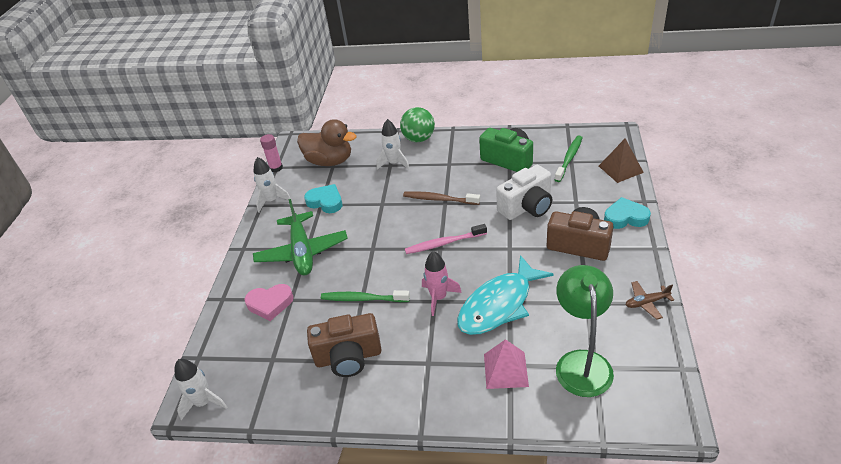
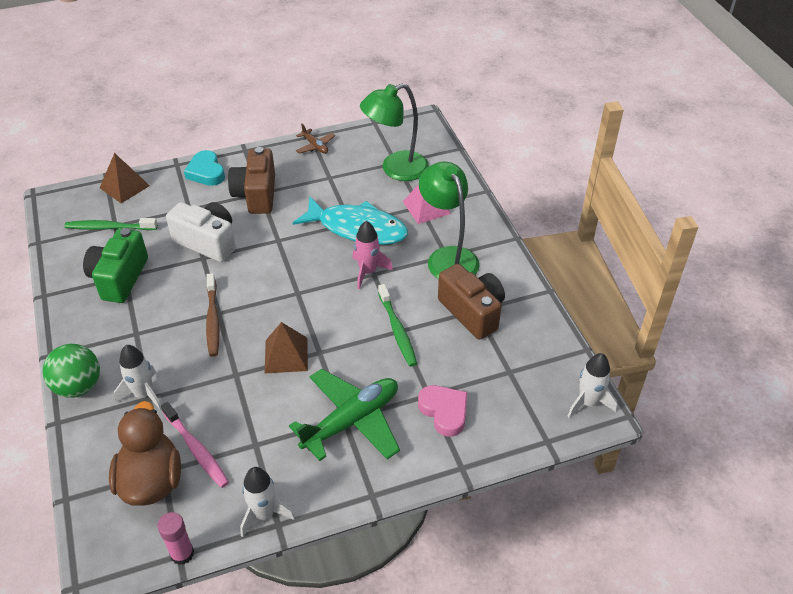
camera: 120 degrees left, 5 degrees up
(325, 202) = (248, 440): turquoise heart -> none
(381, 230) = (286, 355): none -> brown pyramid
(425, 363) = (447, 257): none -> green lamp
(444, 243) = (288, 292): pink toothbrush -> pink toothbrush (196, 449)

